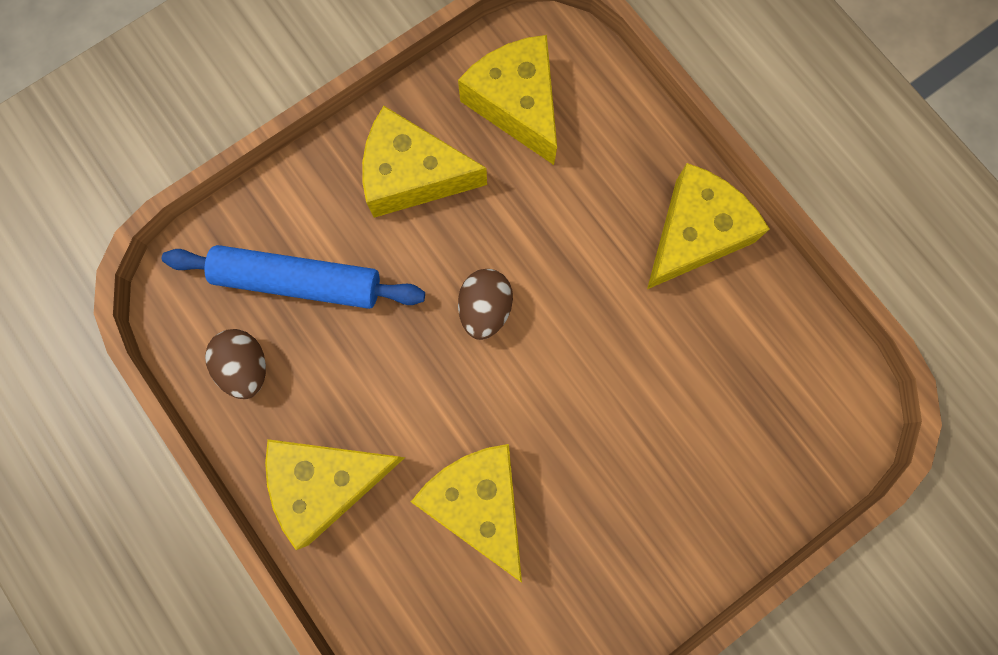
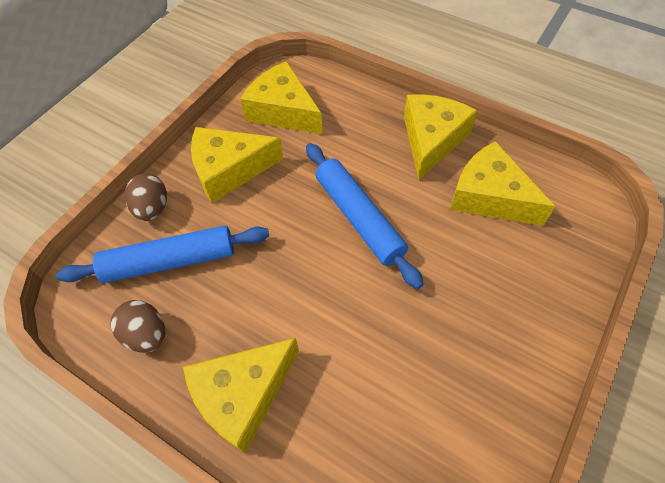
camera: 20 degrees left, 20 degrees down
(479, 502) = (370, 361): yellow cheese -> yellow cheese (490, 196)
(485, 309) = (315, 230): brown egg -> brown egg (152, 208)
(546, 314) = (359, 218): none -> blue rolling pin

